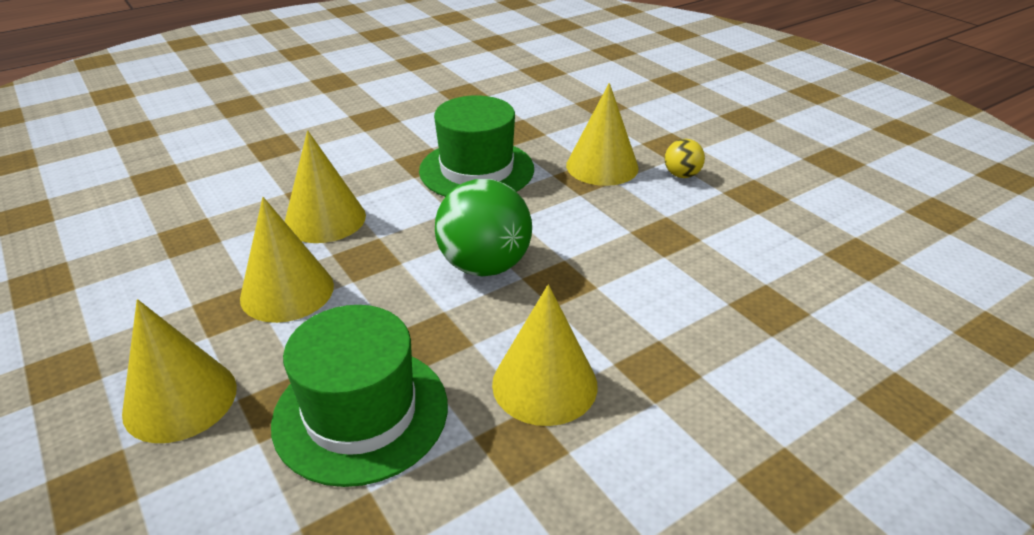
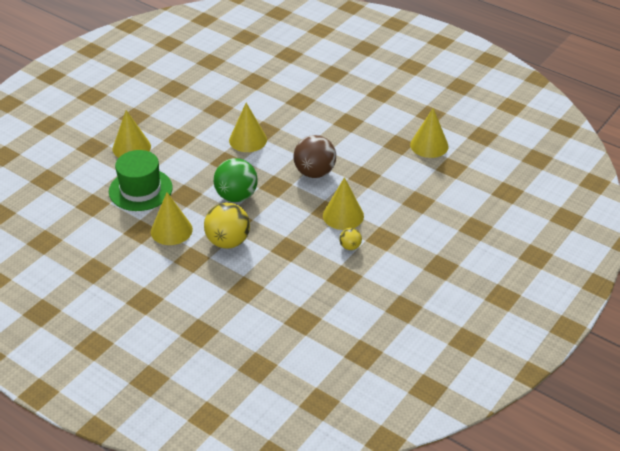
camera: 70 degrees right, 5 degrees up
(287, 291) = (195, 148): yellow cone -> yellow cone (429, 145)
(476, 170) = (314, 172): green hat -> brown ball
(619, 303) = (228, 242): none -> yellow ball

